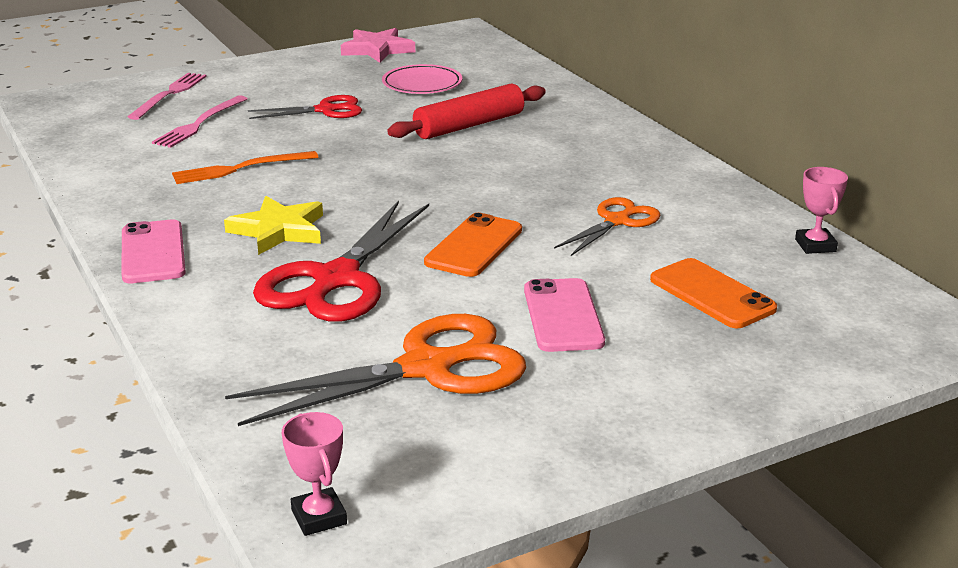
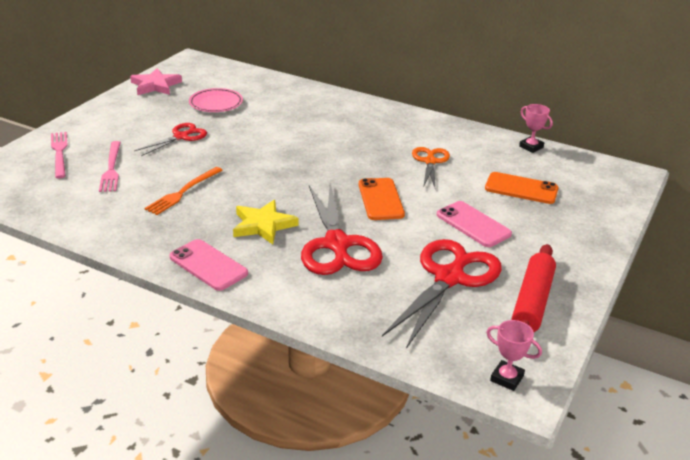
camera: 35 degrees left, 5 degrees up
(427, 368) = (449, 277): orange scissors -> red scissors
(469, 125) = (279, 124): red rolling pin -> red rolling pin (532, 302)

